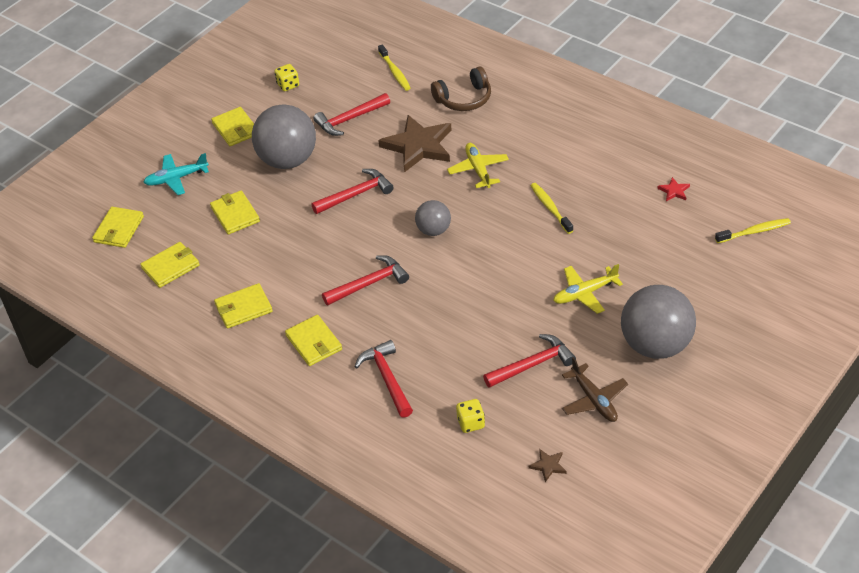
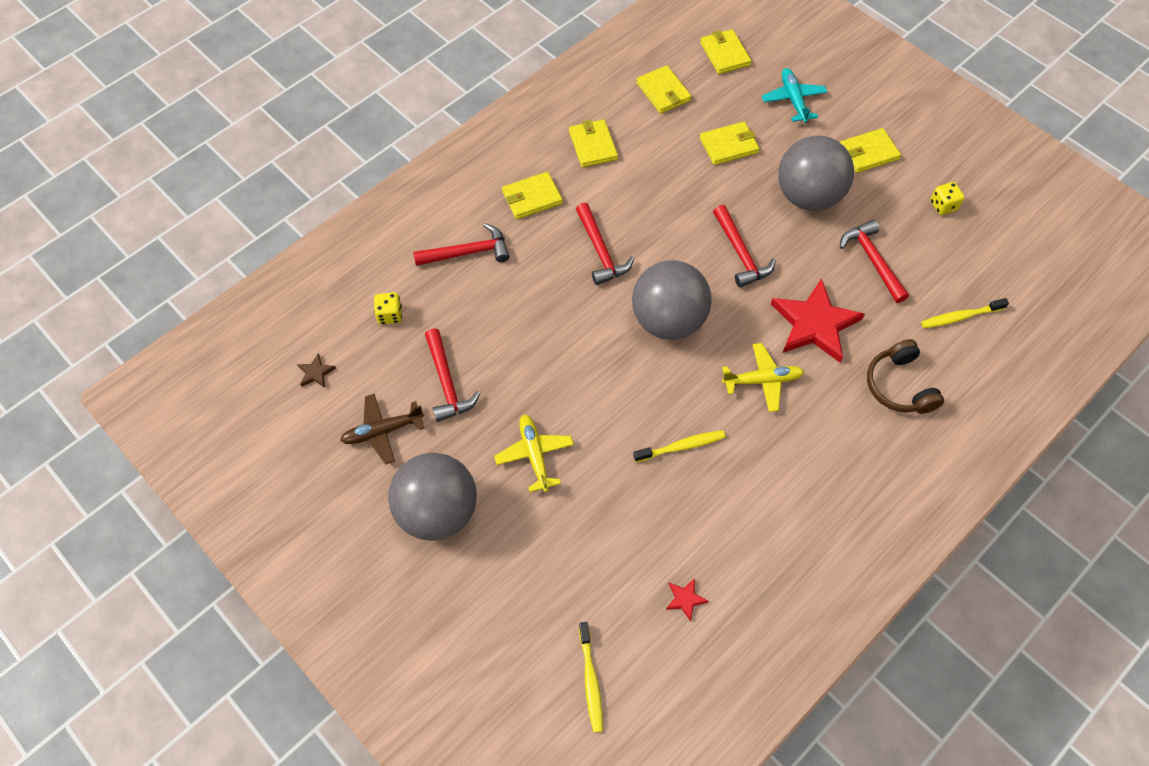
camera: 95 degrees right, 15 degrees up
(118, 229) = (725, 54): yellow wallet -> yellow wallet turned 45 degrees clockwise
(418, 146) = (814, 324): brown star -> red star
(434, 230) = (668, 320): grey ball -> grey ball, size x1.88

